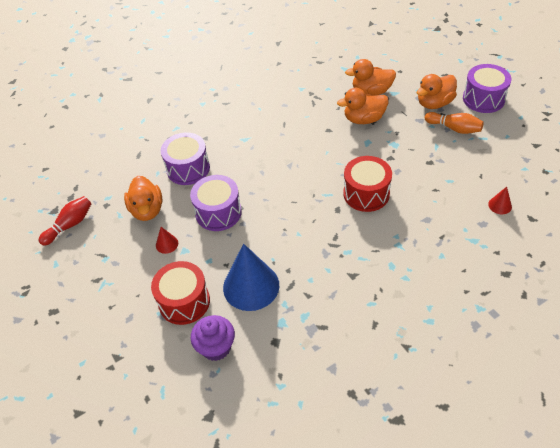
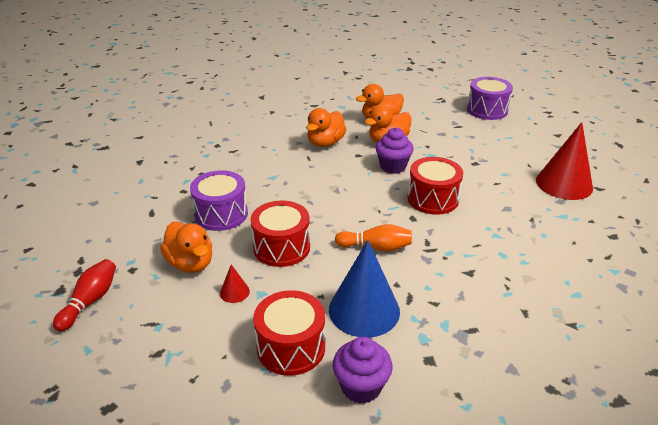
camera: 25 degrees left, 15 degrees down
(218, 212) = (281, 247): purple drum -> red drum
(351, 150) = (393, 166): none -> purple cupcake
(434, 103) = (446, 119): orange duck -> orange duck (325, 143)
(454, 128) = (478, 134): orange bowling pin -> orange bowling pin (376, 247)
(500, 205) = (564, 184): red cone -> red cone, size x2.33

